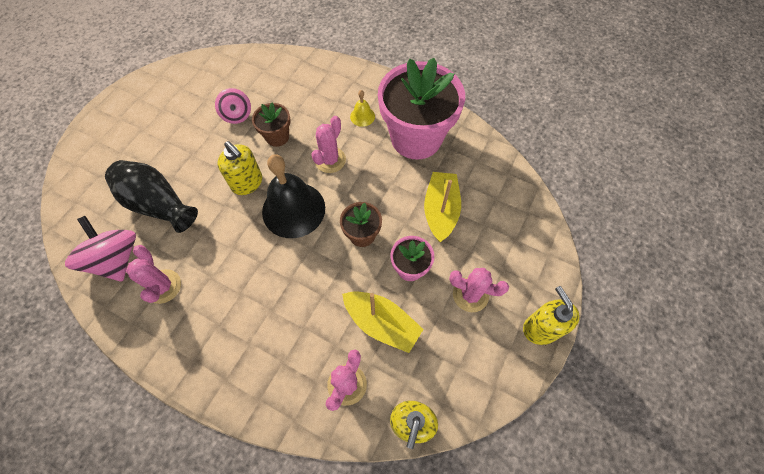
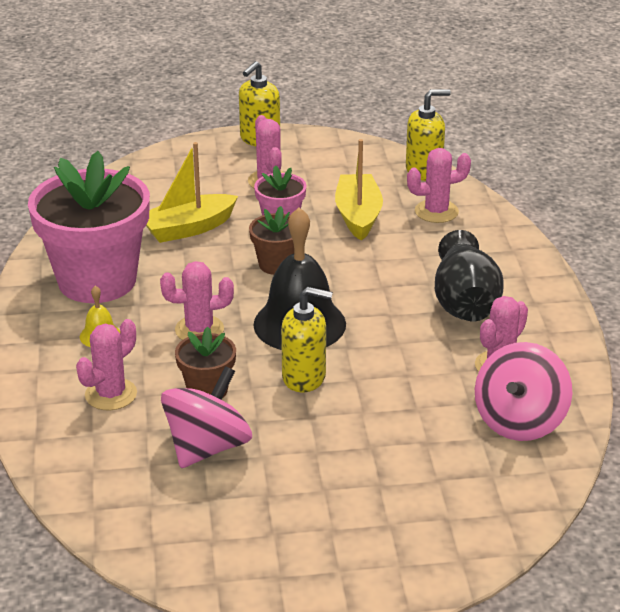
camera: 125 degrees left, 30 degrees down
(159, 204) = (417, 433): black vase -> black vase (465, 303)
(237, 115) = (207, 447): pink spinning top -> pink spinning top, size x1.64
(247, 183) = (304, 377): yellow soap dispenser -> yellow soap dispenser turned 90 degrees clockwise
(310, 99) = (111, 394): none -> pink cactus

